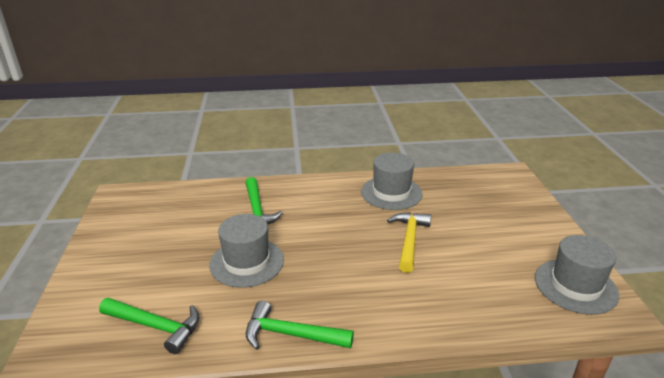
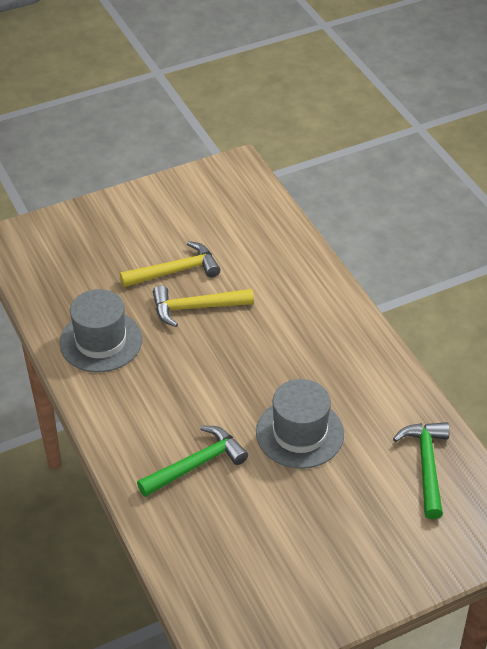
camera: 110 degrees left, 15 degrees up
(291, 334) = (378, 361): green hammer -> none
(457, 238) = (175, 271): none -> yellow hammer
(575, 286) = (215, 190): grey hat -> none

